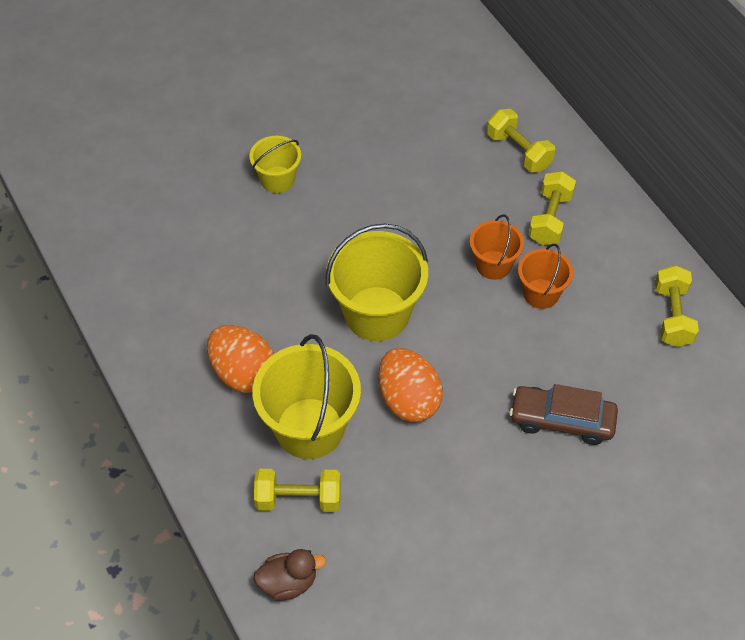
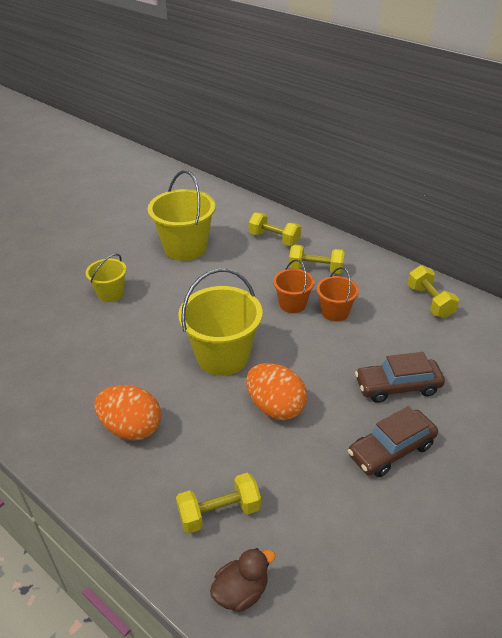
camera: 20 degrees left, 15 degrees down
(310, 428) = (205, 452): yellow bucket -> yellow bucket (185, 247)
(511, 494) = (391, 450): none -> brown car
(550, 219) = (316, 269): yellow dumbbell -> yellow dumbbell turned 75 degrees counterclockwise

